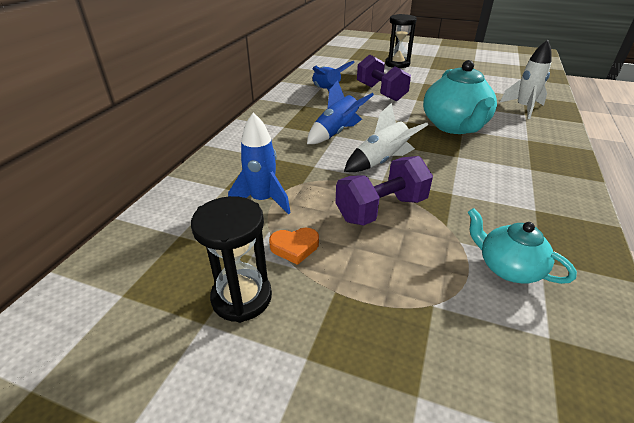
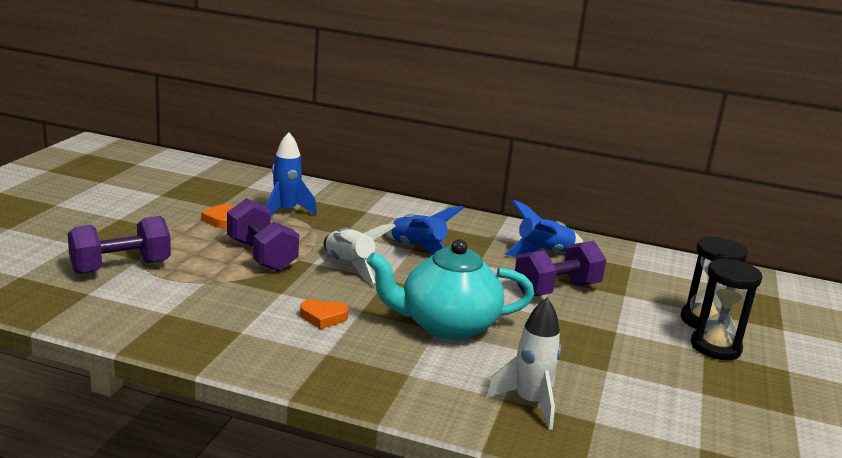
camera: 85 degrees right, 15 degrees down
(242, 297) = (176, 203): black hourglass -> black hourglass (715, 347)
(465, 319) = (120, 267): none -> purple dumbbell
(480, 171) = (323, 317): none -> orange heart
(508, 268) = (163, 295): turquoise teapot -> none

